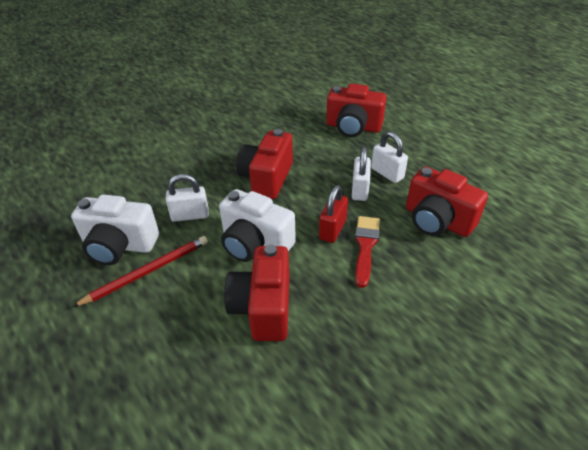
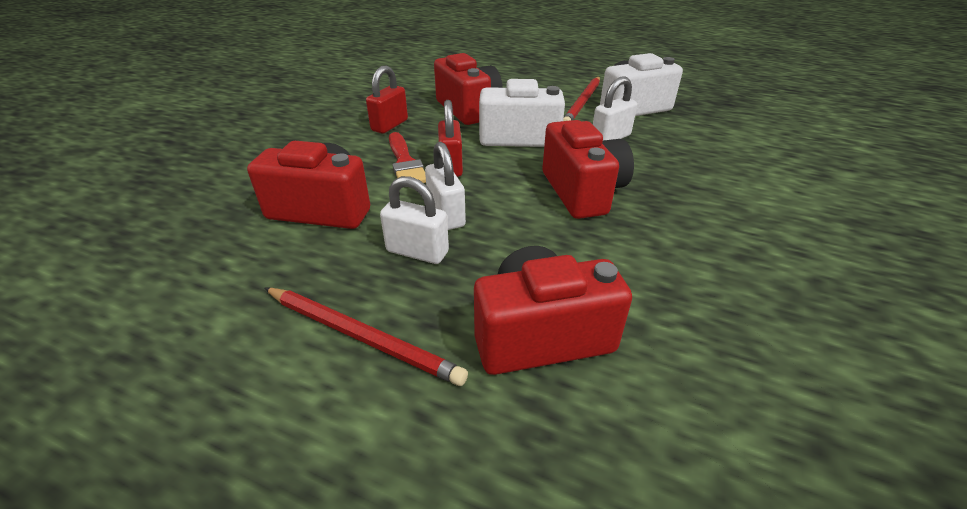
camera: 150 degrees right, 5 degrees down
(358, 309) = (390, 125): none -> red padlock
(425, 146) = (362, 336): none -> red pencil

